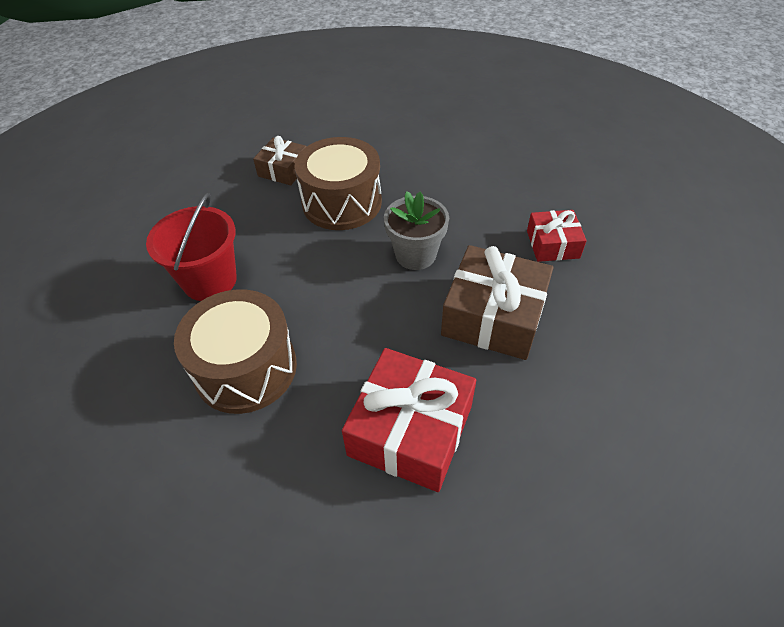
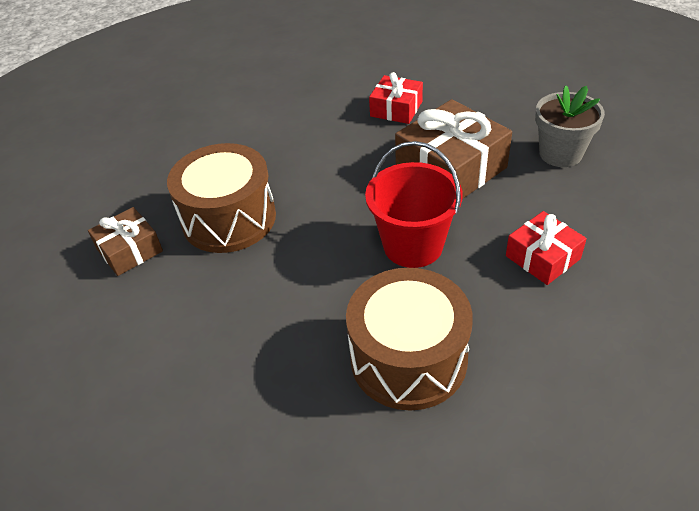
camera: 60 degrees left, 5 degrees down
(210, 280) = (258, 362): red bucket -> red bucket (413, 245)
(410, 430) = (542, 257): red gift -> red gift, size x0.58
(415, 255) = (346, 190): grey flower pot -> grey flower pot (560, 154)

